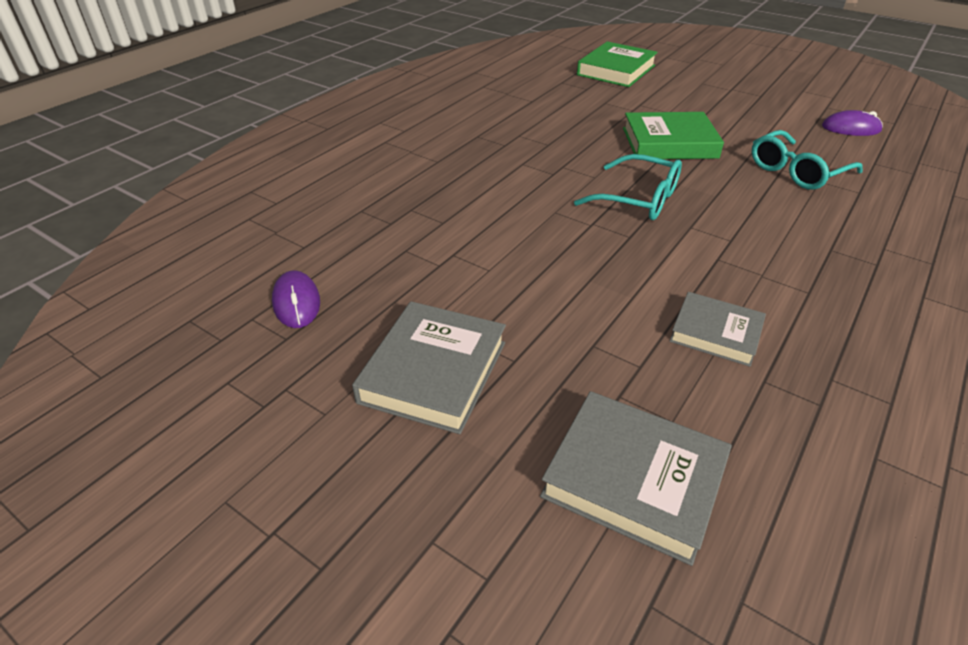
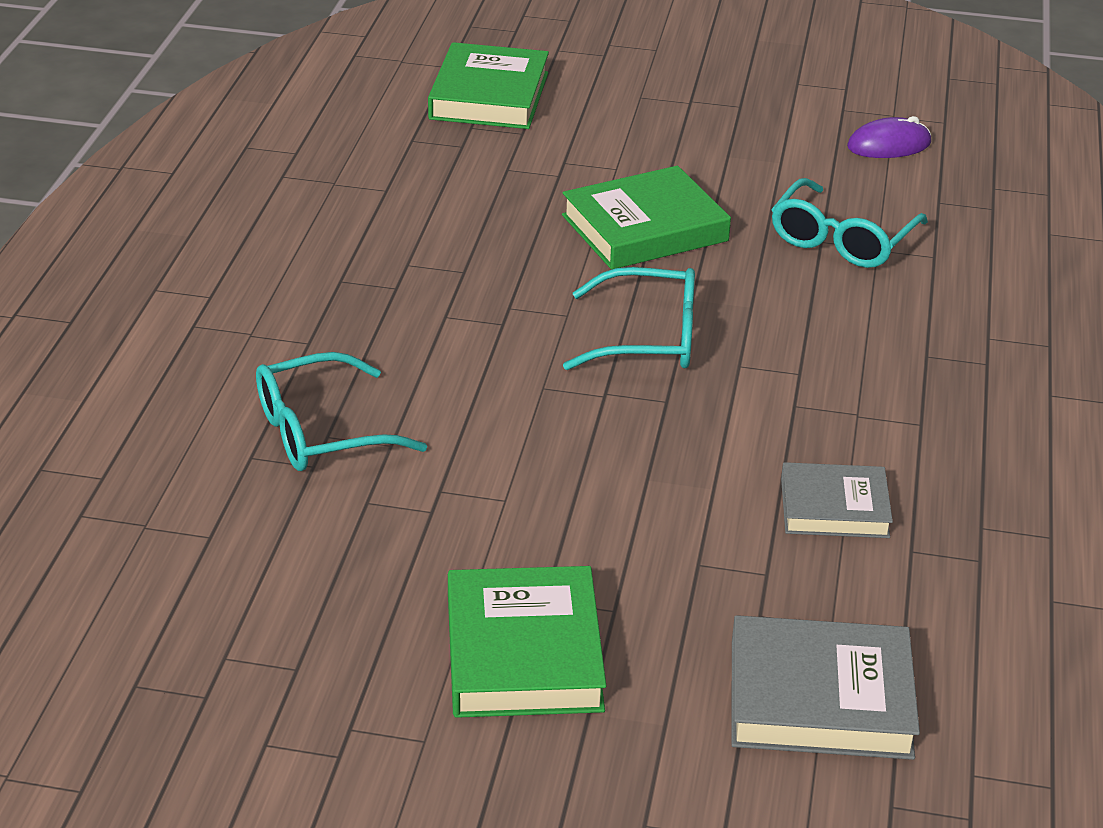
camera: 25 degrees left, 5 degrees down
(296, 302) = (270, 618): purple mouse -> none
(409, 206) = (321, 432): none -> turquoise glasses
(433, 372) = (523, 652): grey book -> green book

